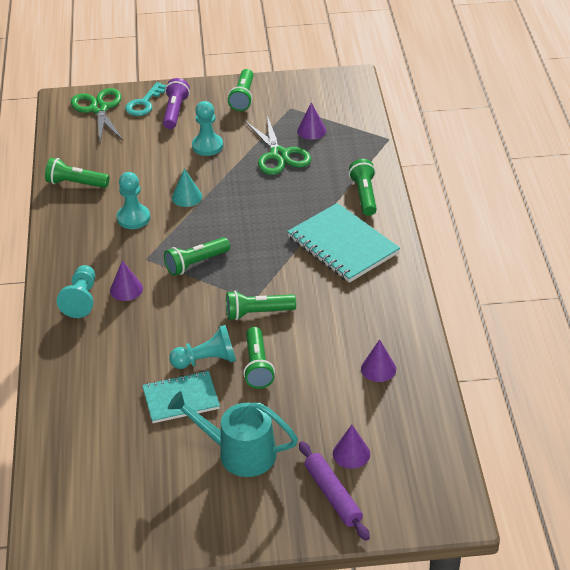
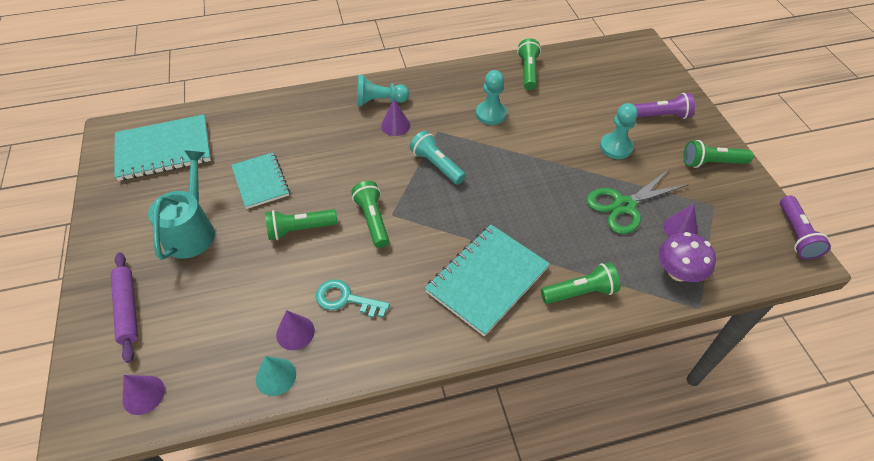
camera: 80 degrees right, 10 degrees up
(99, 109) = (640, 66): green scissors -> none
(100, 491) = (164, 150): none -> turquoise notebook
(144, 103) = (663, 93): turquoise key -> turquoise key (346, 299)
(187, 197) = (531, 144): turquoise cone -> turquoise cone (276, 376)
(196, 263) = (436, 165): green flashlight -> turquoise flashlight
(207, 360) = (307, 192): turquoise pawn -> none
(330, 76) = (796, 235): none -> purple flashlight
(333, 495) = (128, 309): purple rolling pin -> purple rolling pin turned 75 degrees counterclockwise
(351, 453) = (178, 319): purple cone -> purple cone (143, 395)
(354, 141) = (678, 272): none -> purple mushroom

